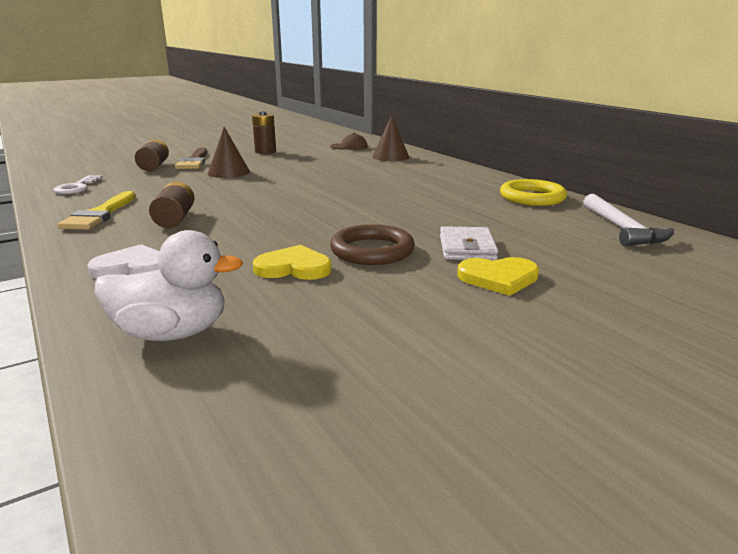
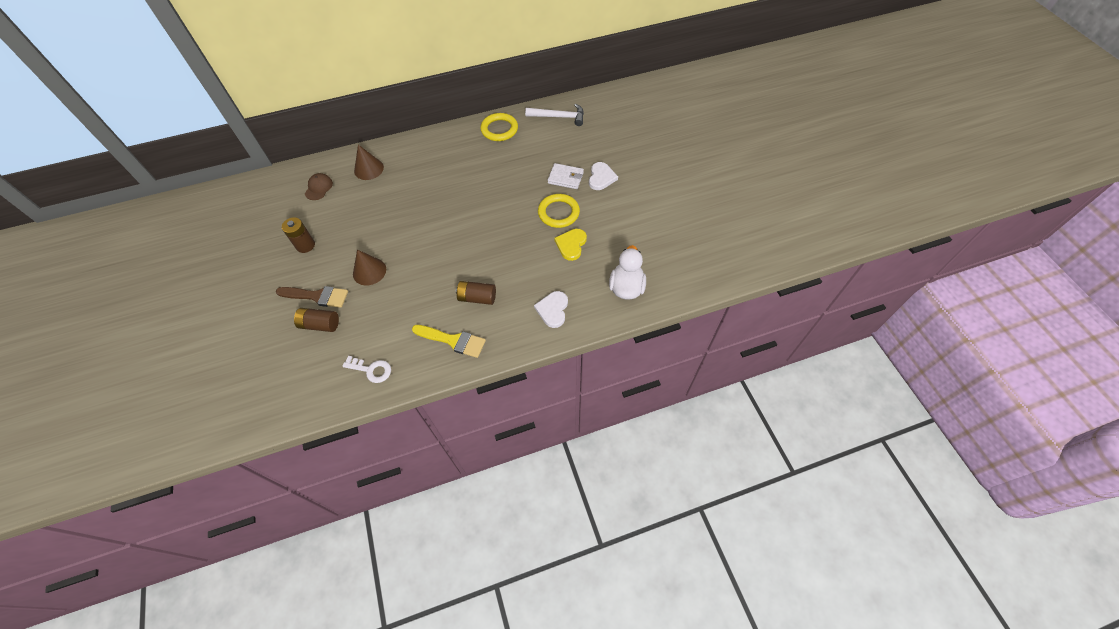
camera: 75 degrees left, 35 degrees up
(372, 251) = (558, 213): brown ring -> yellow ring
(498, 278) = (601, 177): yellow heart -> white heart

